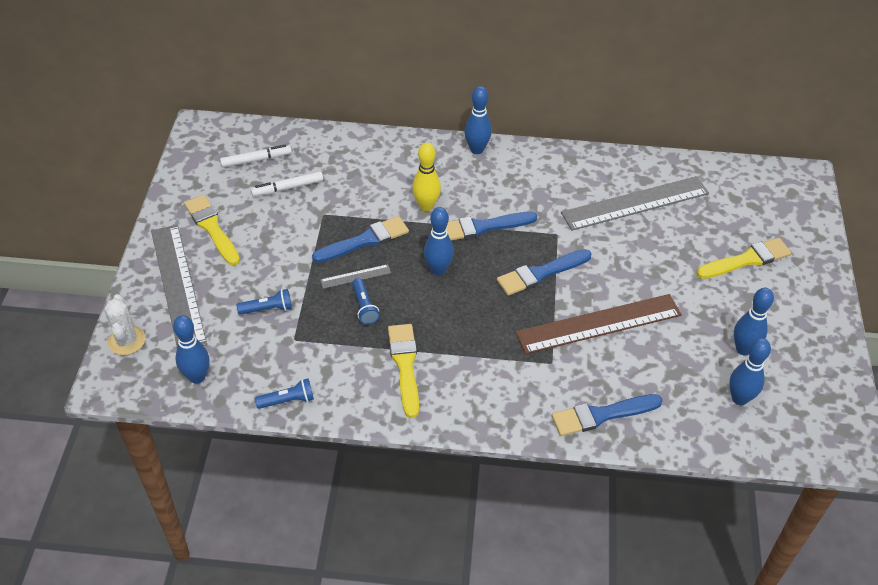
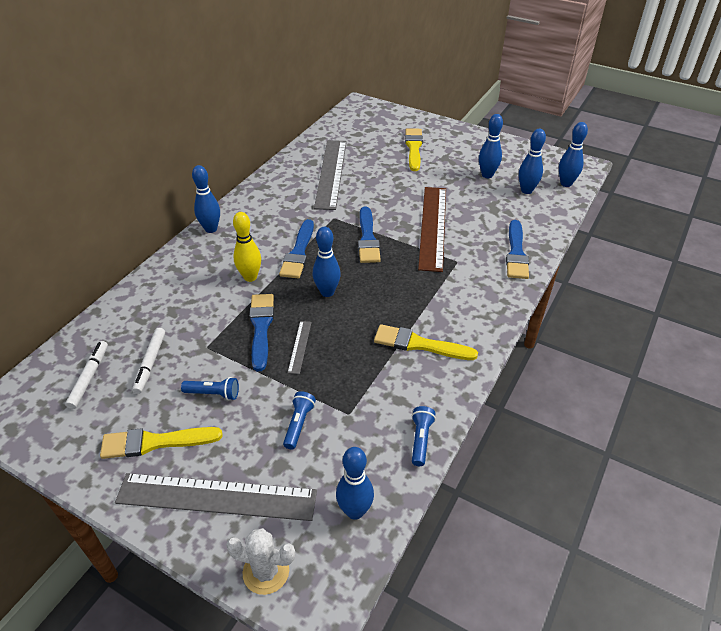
camera: 65 degrees left, 5 degrees down
(364, 307) = (339, 351): blue flashlight -> blue flashlight (213, 394)
(789, 439) = (566, 183): none -> blue bowling pin

